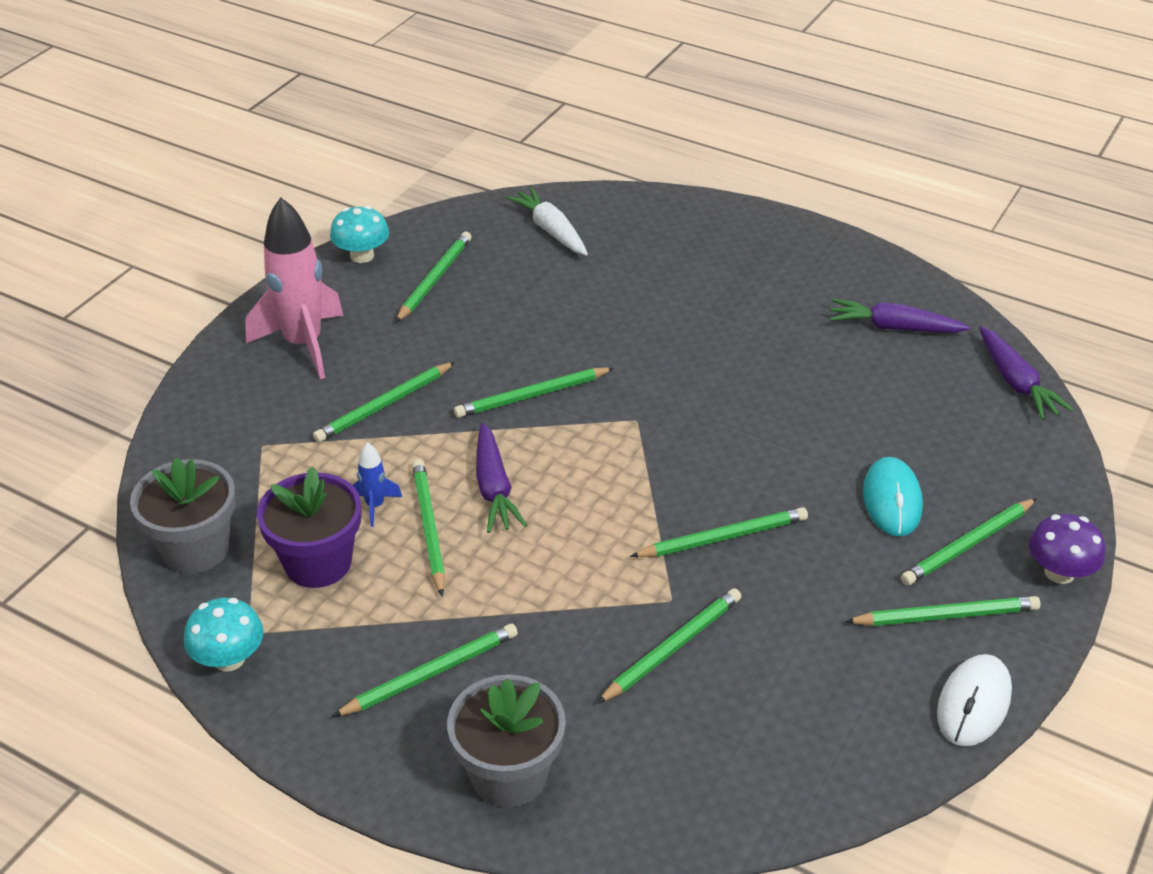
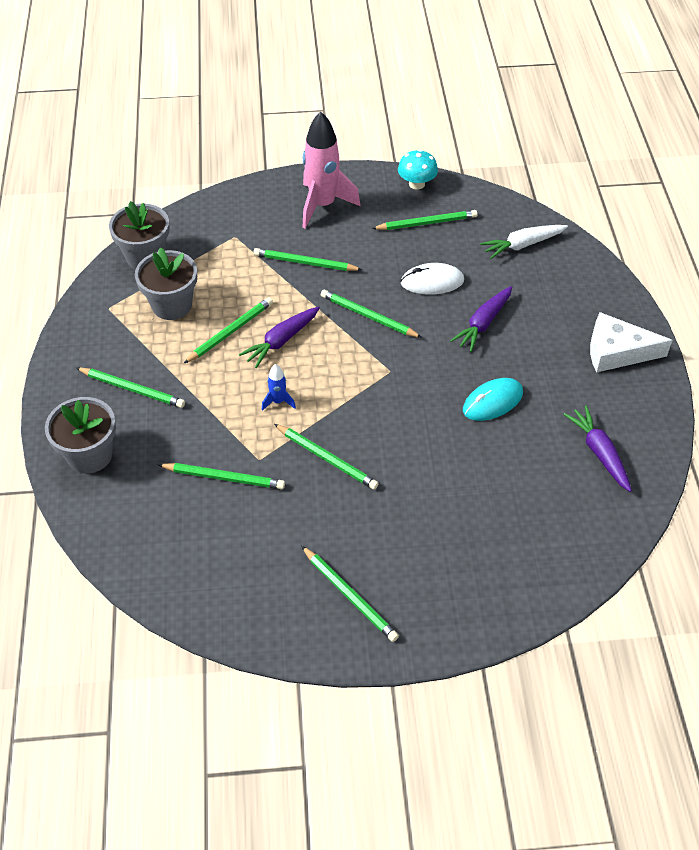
camera: 55 degrees right, 10 degrees up
(229, 659) = (87, 311): turquoise mushroom -> none
(318, 563) = (172, 305): purple flower pot -> grey flower pot
(375, 506) = (228, 303): blue rocket -> blue rocket (278, 401)
(550, 230) = (523, 245): white carrot -> white carrot turned 135 degrees counterclockwise
(769, 247) = (616, 352): none -> white cheese
(892, 500) = (428, 525): turquoise mouse -> turquoise mouse (492, 401)
(968, 545) = (421, 582): green pencil -> none
(974, 703) = (288, 639): white mouse -> white mouse (432, 282)
(1016, 382) = (607, 543): purple carrot -> purple carrot (483, 323)
(1059, 572) = (437, 641): purple mushroom -> none

